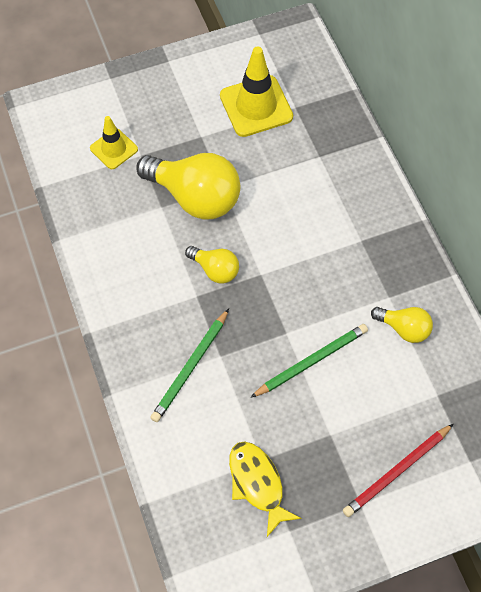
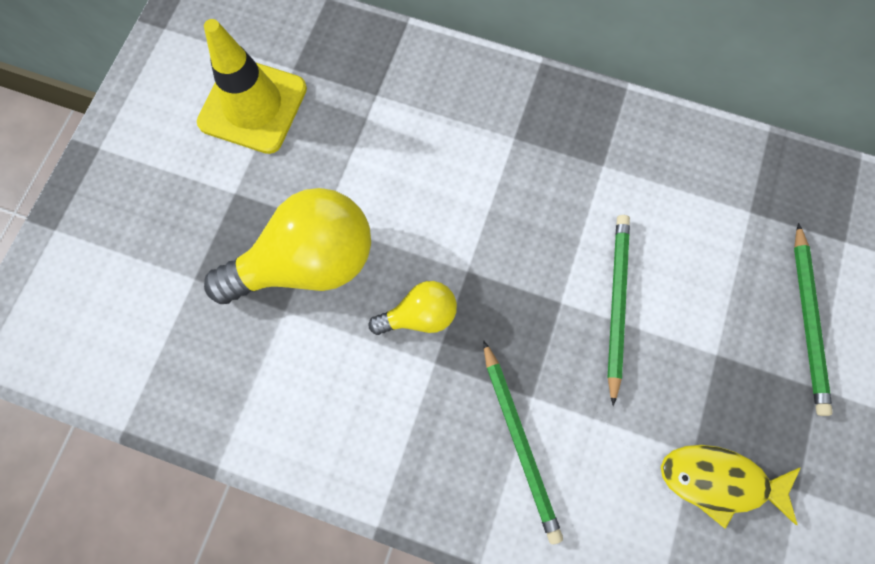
camera: 50 degrees left, 10 degrees up
(114, 149) = (156, 302): yellow traffic cone -> none
(397, 471) = (808, 321): red pencil -> green pencil
(404, 328) = (651, 181): yellow light bulb -> none

